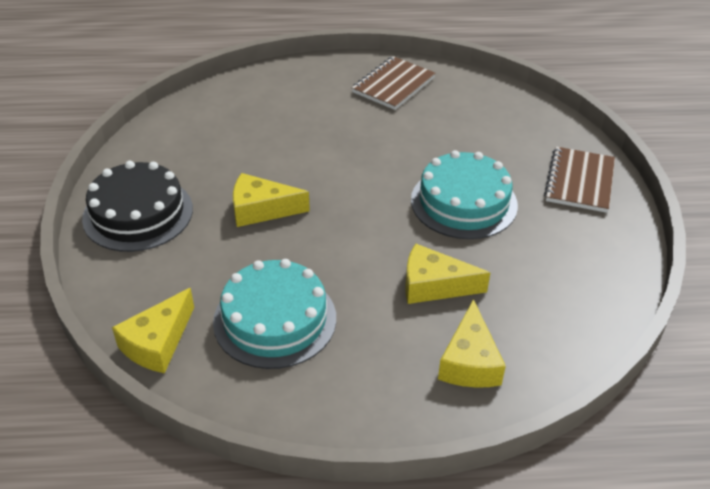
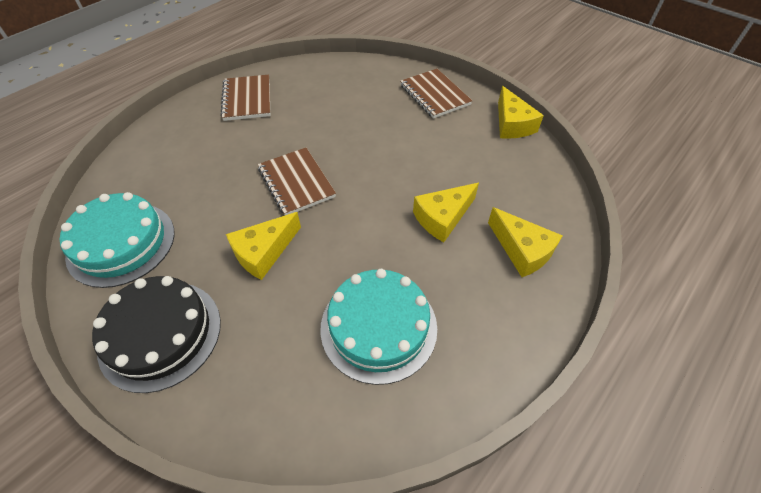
camera: 45 degrees left, 10 degrees up
(157, 343) = (317, 427): yellow cheese -> yellow cheese (512, 124)
(348, 176) = (296, 183): none -> brown notebook
(464, 202) = (390, 150): turquoise cake -> turquoise cake (121, 243)

